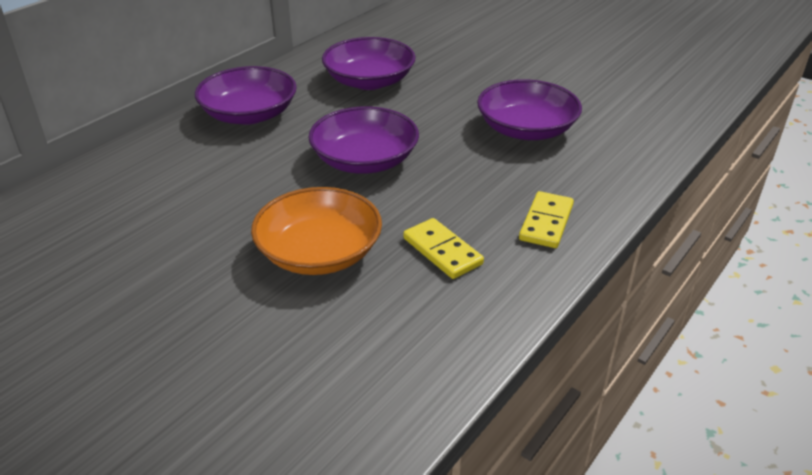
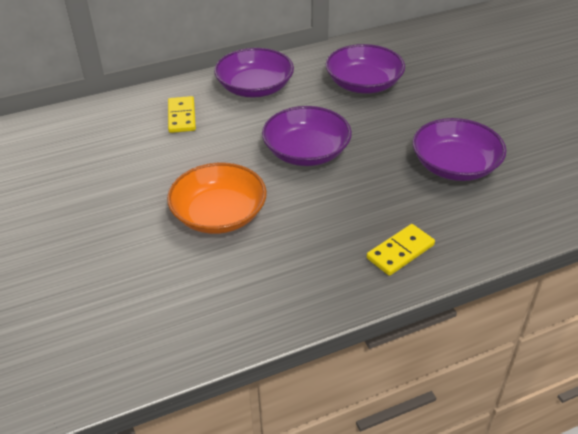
camera: 30 degrees right, 5 degrees up
(442, 251) = (302, 245): yellow domino -> yellow domino (181, 116)

